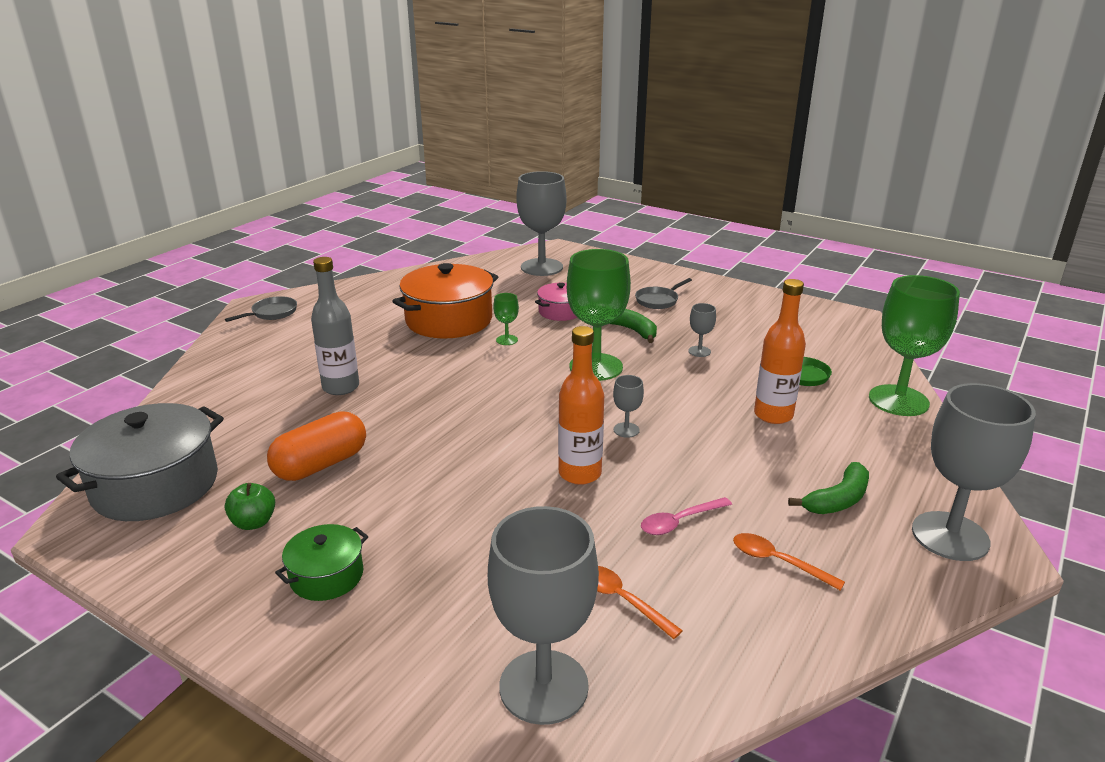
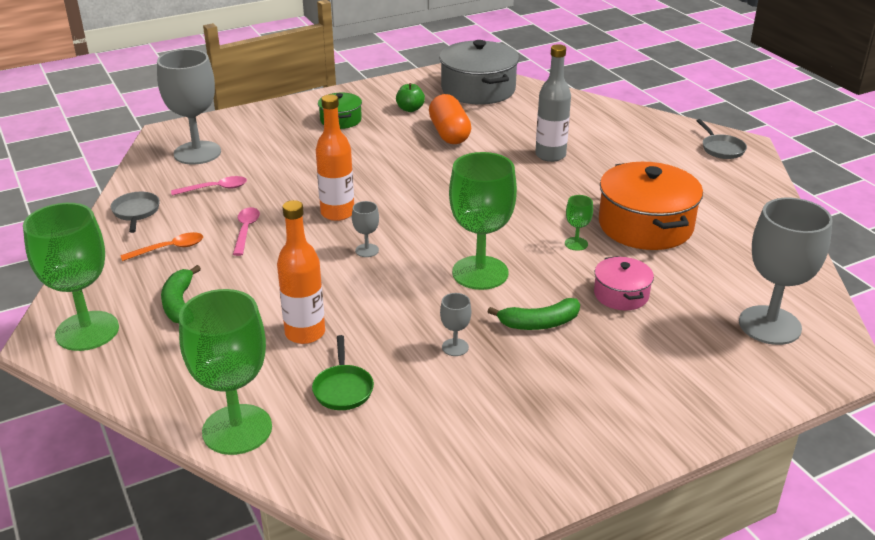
camera: 120 degrees right, 5 degrees up
(622, 600) = (215, 189): orange spoon -> pink spoon
(658, 300) = (605, 377): grey pan -> grey pan (136, 212)
(950, 536) = (87, 331): grey goblet -> green goblet

